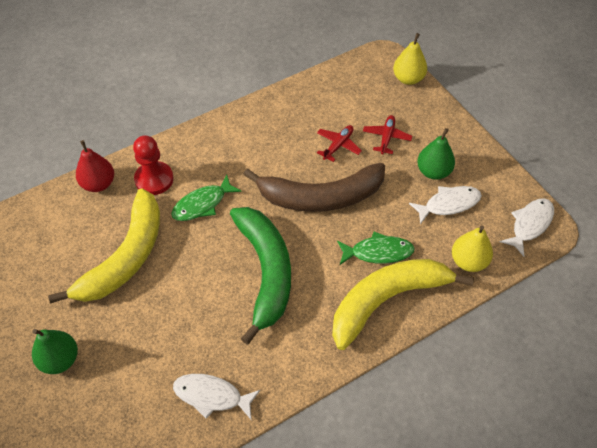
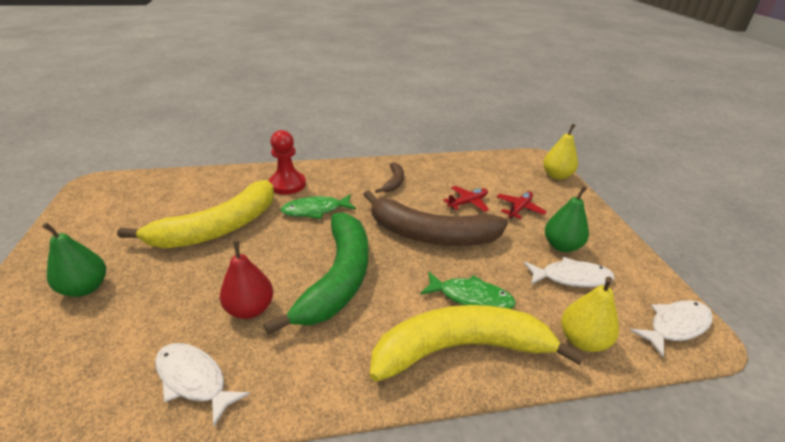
camera: 20 degrees right, 20 degrees down
(98, 184) = (241, 176): red pear -> red pear (250, 309)
(257, 140) = (394, 182): none -> brown banana

